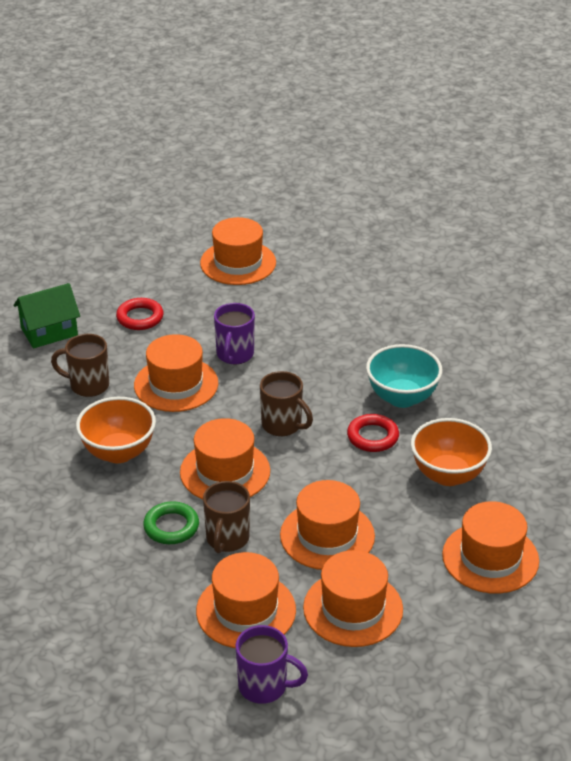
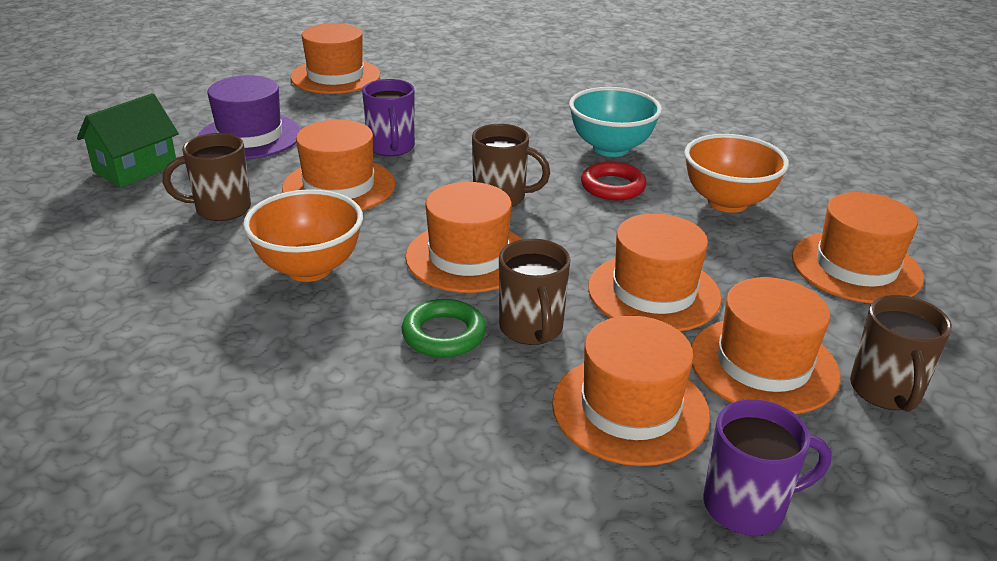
camera: 25 degrees left, 5 degrees down
(140, 317) = (250, 136): red ring -> purple hat
(414, 650) = (885, 391): none -> brown mug

